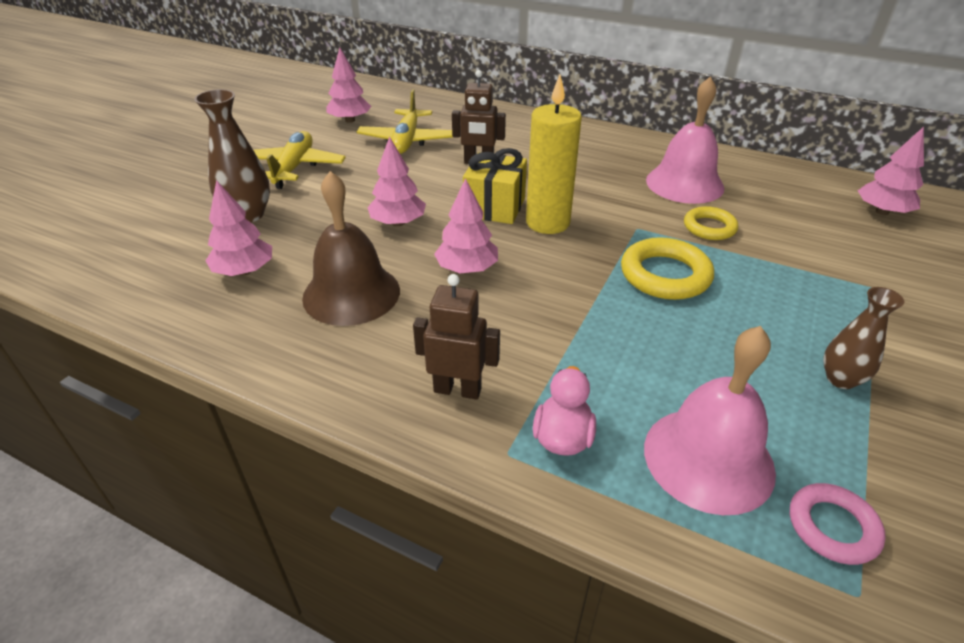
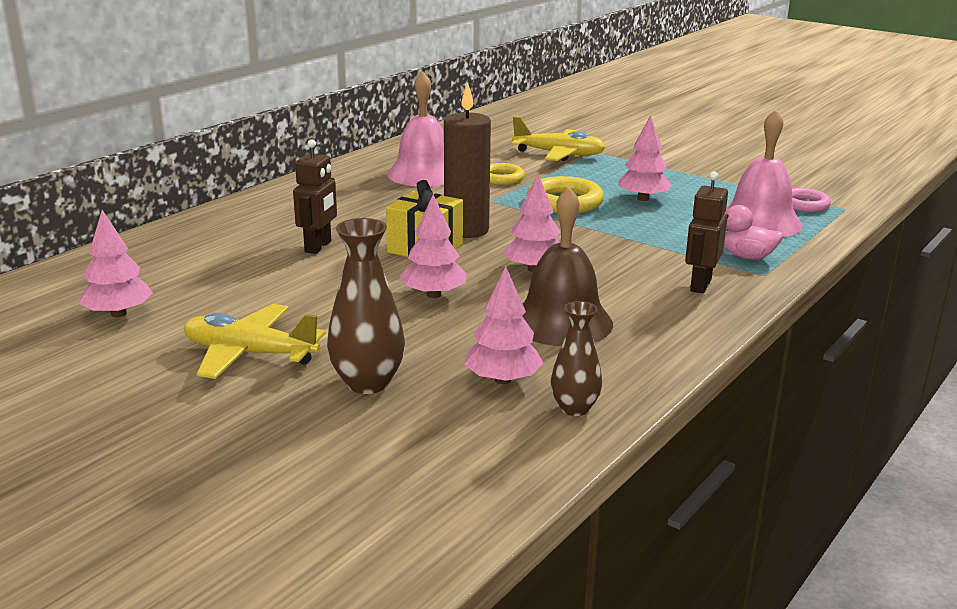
camera: 80 degrees left, 15 degrees down
(407, 141) = (225, 280): yellow plane -> yellow plane (559, 154)
(547, 222) = (466, 230): yellow candle -> brown candle
(840, 379) = (688, 179): brown vase -> brown vase (574, 408)
(882, 212) = (501, 129): pink tree -> pink tree (643, 199)

